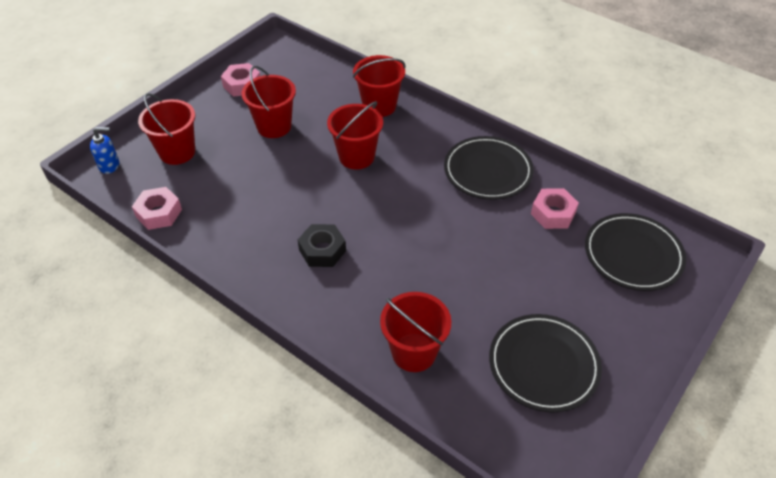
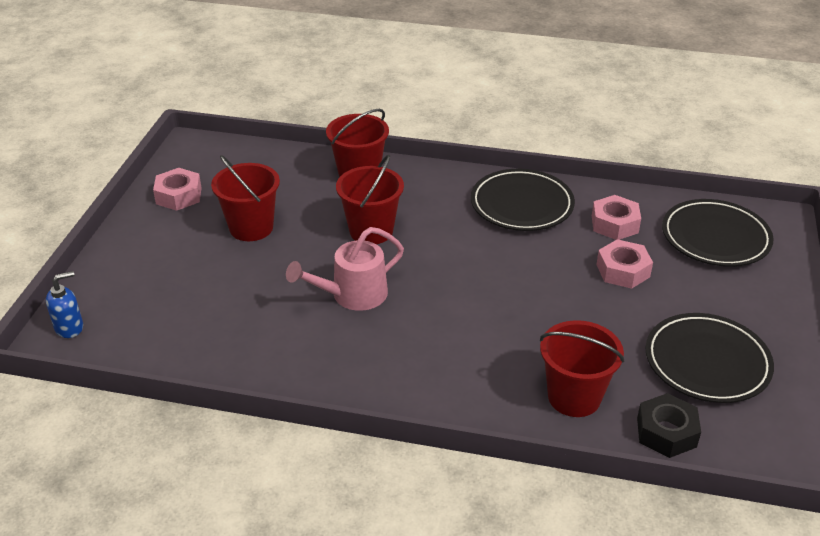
camera: 25 degrees left, 10 degrees down
(159, 213) = (175, 358): pink nut -> pink nut (622, 270)
(177, 152) = (149, 288): red bucket -> none
(308, 206) = (353, 295): none -> pink watering can
(322, 250) = (402, 334): black nut -> black nut (666, 432)

